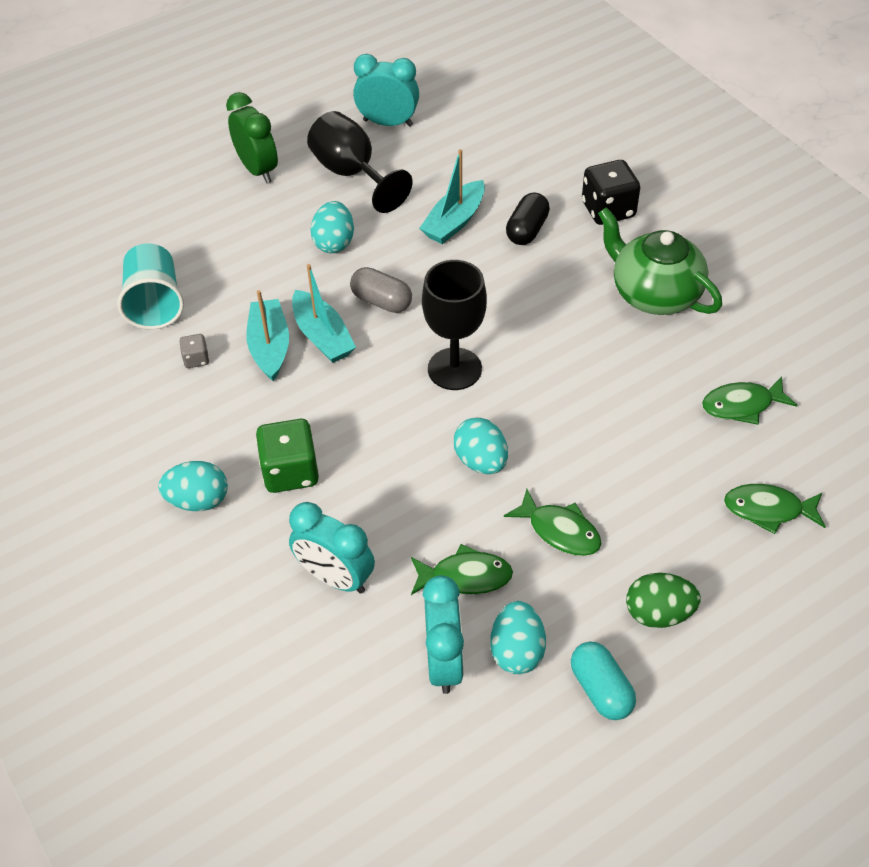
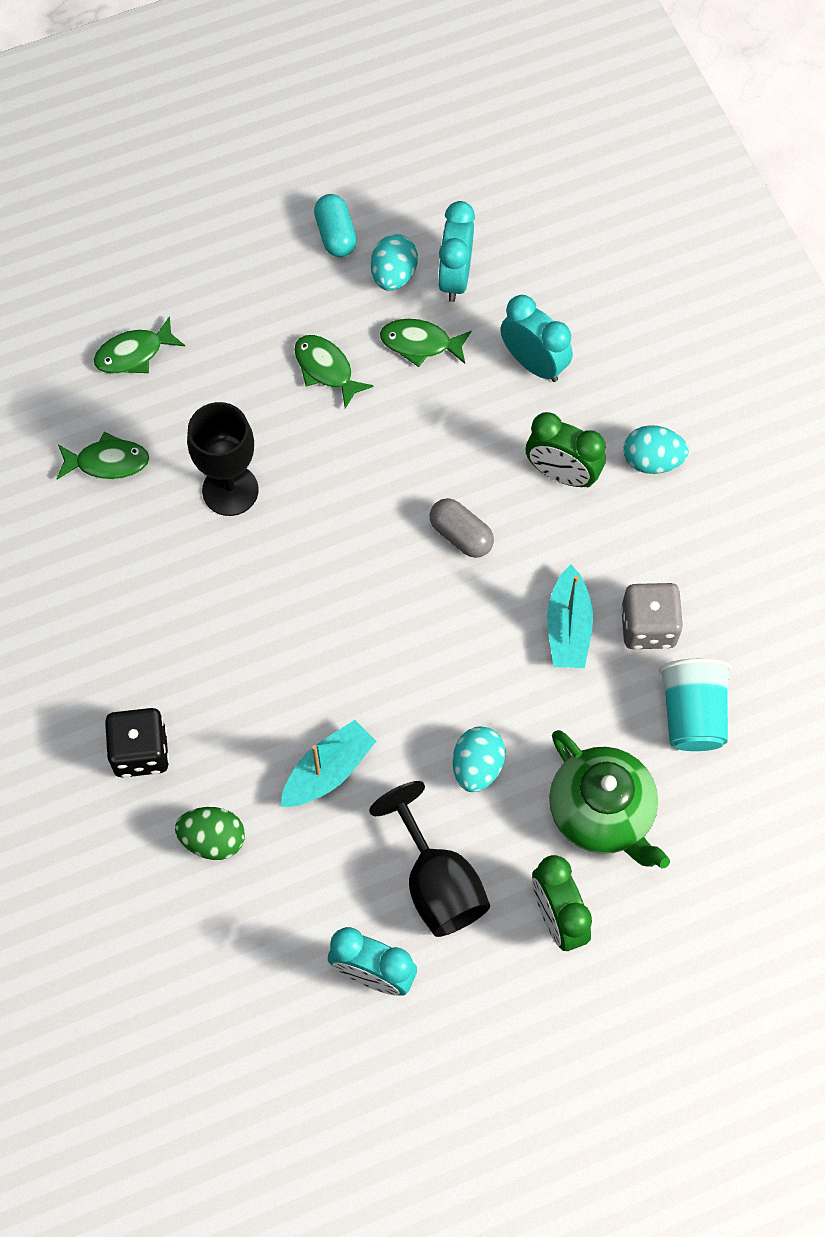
camera: 170 degrees left, 15 degrees up
(196, 359) = (648, 627): grey dice -> grey dice, size x2.00
(290, 472) = (562, 474): green dice -> green clock
(322, 336) = (509, 630): turquoise boat -> none
(381, 301) = (437, 666): grey capsule -> grey capsule (461, 535)
(454, 369) = (378, 560): black goblet -> black goblet (230, 490)
(481, 461) = (378, 451): turquoise egg -> none
(527, 230) = (246, 739): black capsule -> none
(654, 293) = (137, 616): green teapot -> green teapot (602, 813)
(658, 613) = (267, 283): green egg -> green egg (213, 840)
(768, 510) = (134, 354): green fish -> green fish turned 135 degrees clockwise

